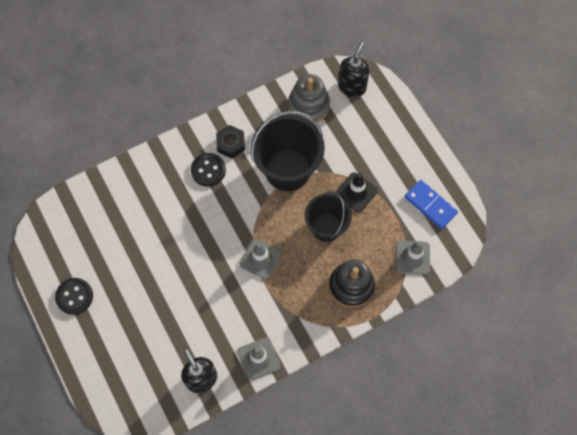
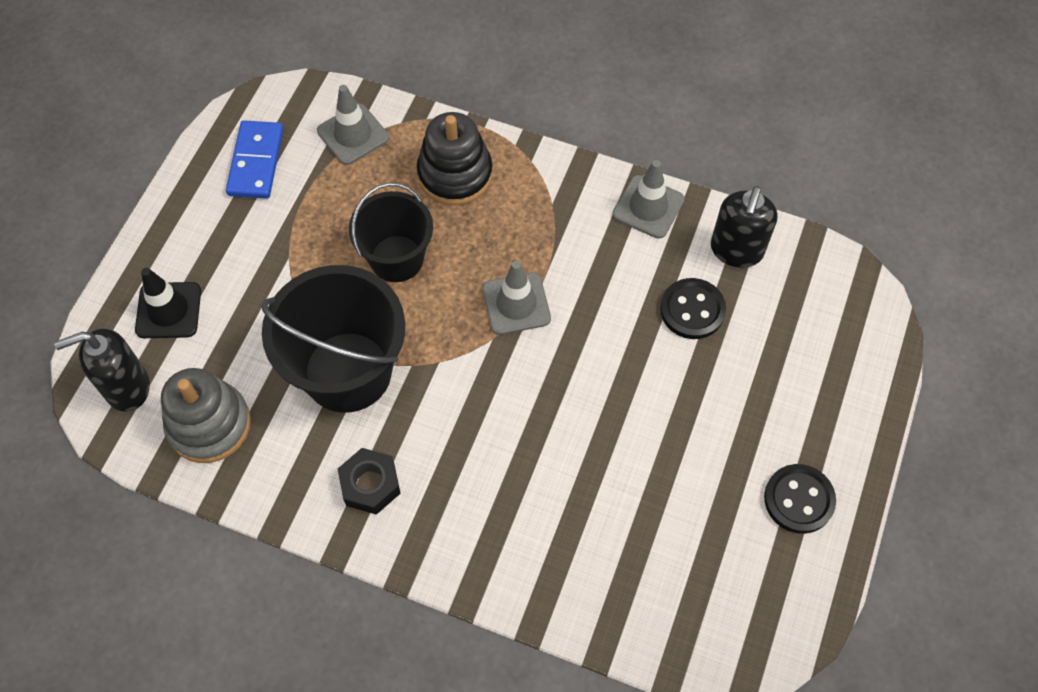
camera: 130 degrees left, 5 degrees down
(208, 170) = (442, 481): black button -> black button (692, 310)
(356, 192) = (310, 259): black traffic cone -> black traffic cone (168, 310)

